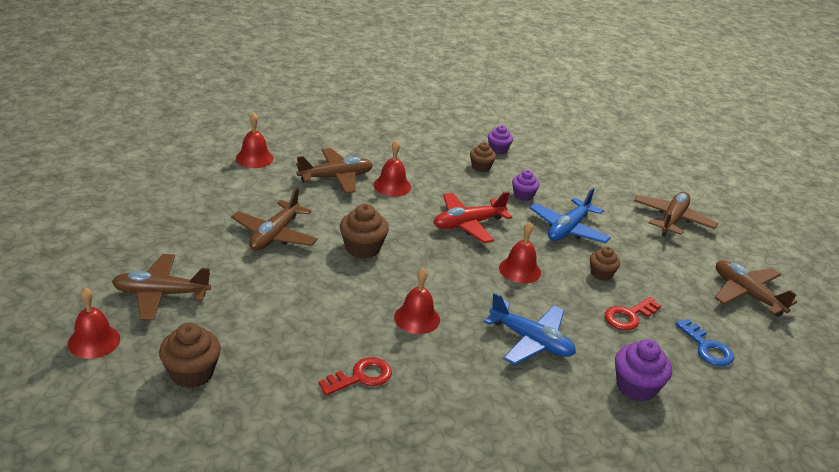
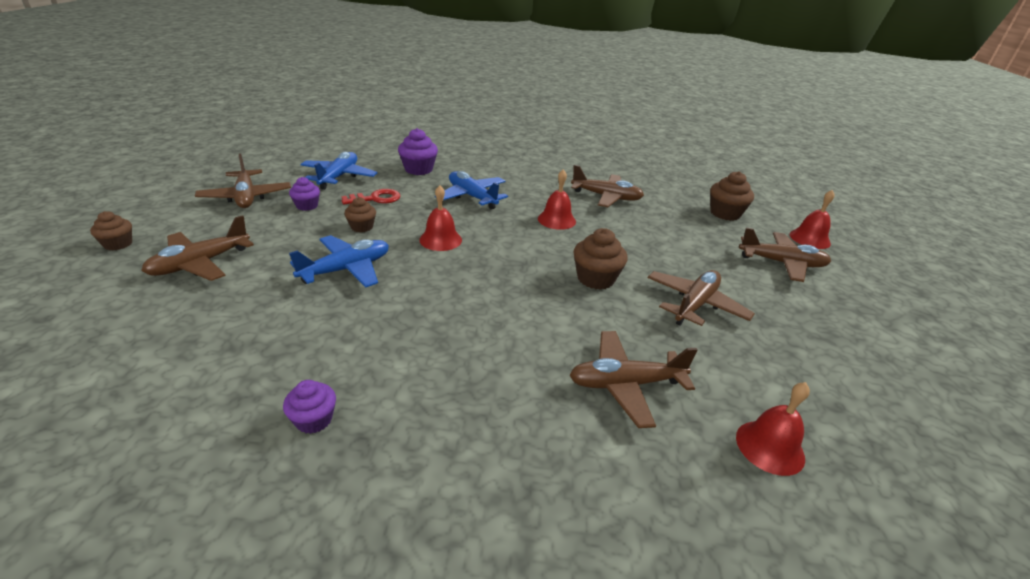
camera: 165 degrees left, 0 degrees up
(361, 377) = (606, 197): red key -> brown plane
(392, 186) = (541, 358): red bell -> none
(468, 224) = (463, 289): red plane -> none
(481, 167) = (380, 379): brown cupcake -> brown cupcake (118, 244)
(523, 195) = (358, 319): purple cupcake -> purple cupcake (307, 206)
(707, 347) = (339, 177): blue key -> blue plane

